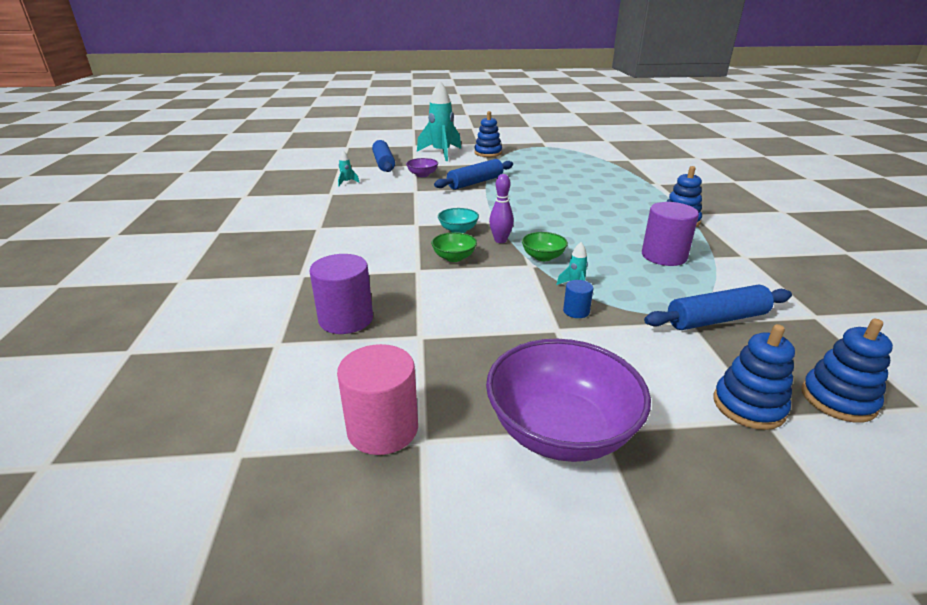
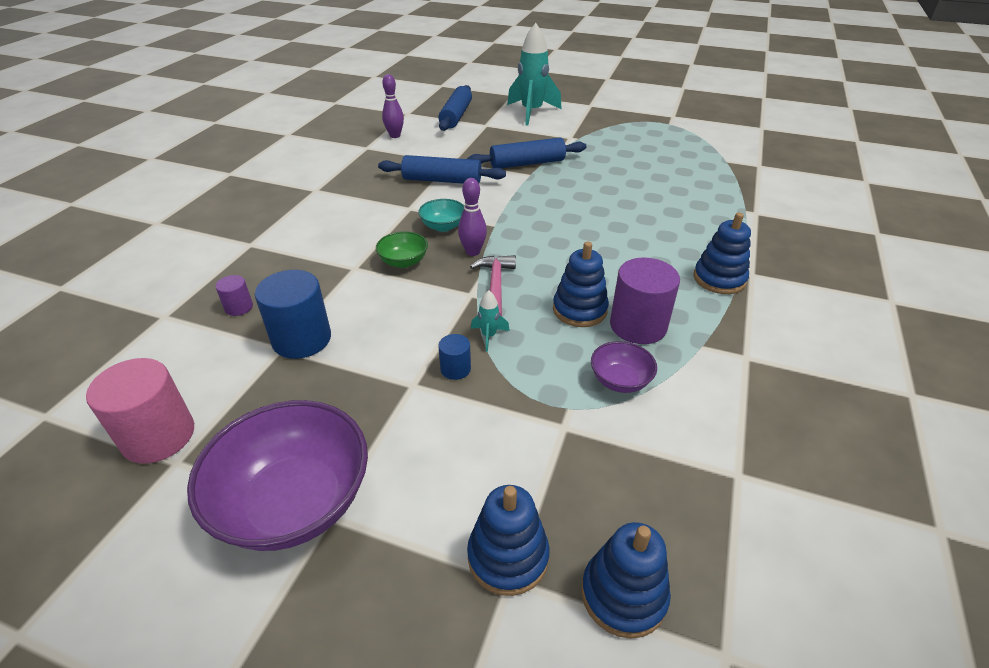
camera: 25 degrees right, 10 degrees up
(346, 319) = (239, 307): purple cylinder -> purple cylinder, size x0.50
(347, 182) = (395, 136): turquoise rocket -> purple bowling pin
(422, 175) = (481, 140): purple bowl -> purple bowl (620, 380)
(431, 325) = (302, 339): none -> blue cylinder
(488, 153) = (586, 122): blue stacking toy -> blue stacking toy (579, 310)
(543, 257) = (495, 287): green bowl -> pink hammer
(716, 320) = (601, 434): blue rolling pin -> blue rolling pin (442, 180)

